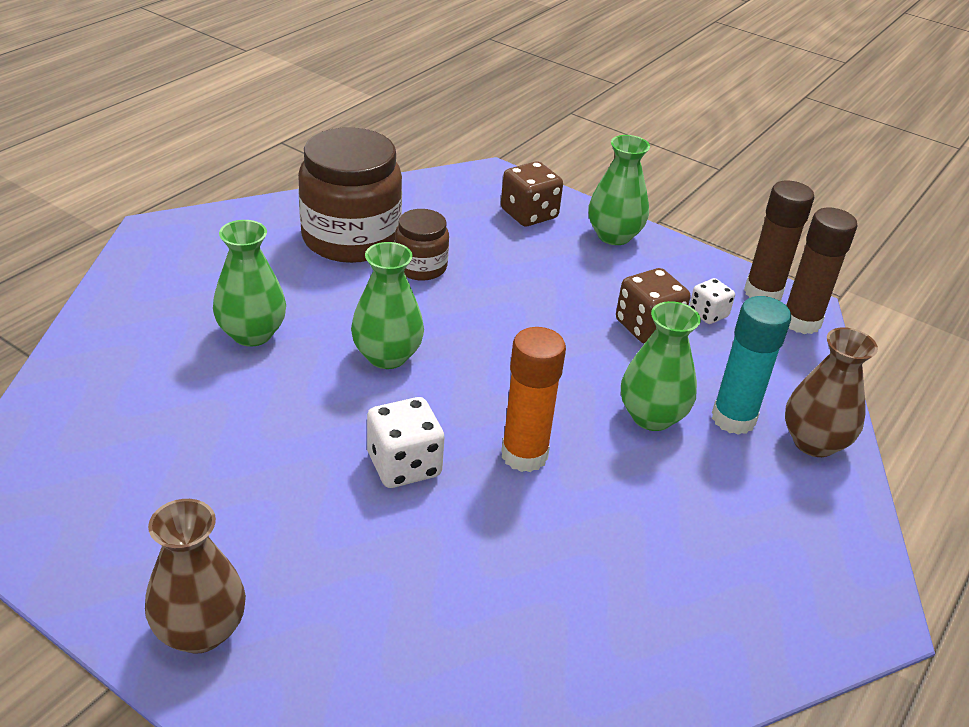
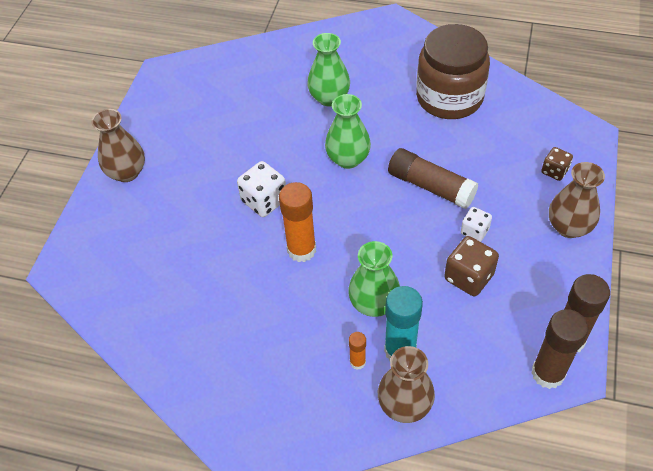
camera: 75 degrees right, 15 degrees up
(420, 267) = (445, 140): brown jar -> none
(489, 305) = (430, 186): none -> brown glue stick
(529, 214) = (554, 171): brown dice -> brown dice, size x0.62
(614, 236) = (568, 227): green vase -> brown vase
(708, 314) = (512, 309): white dice -> white dice (474, 231)
(738, 462) = (357, 362): none -> orange glue stick

